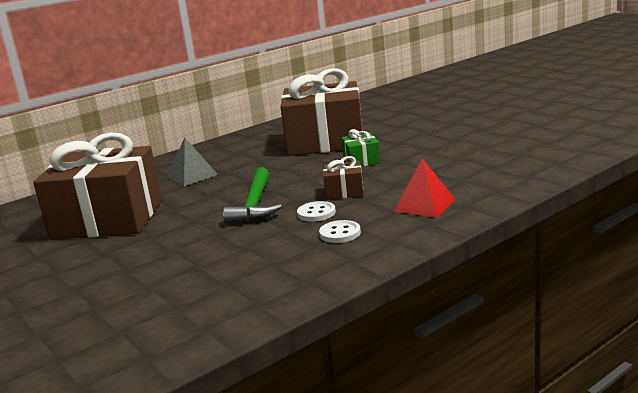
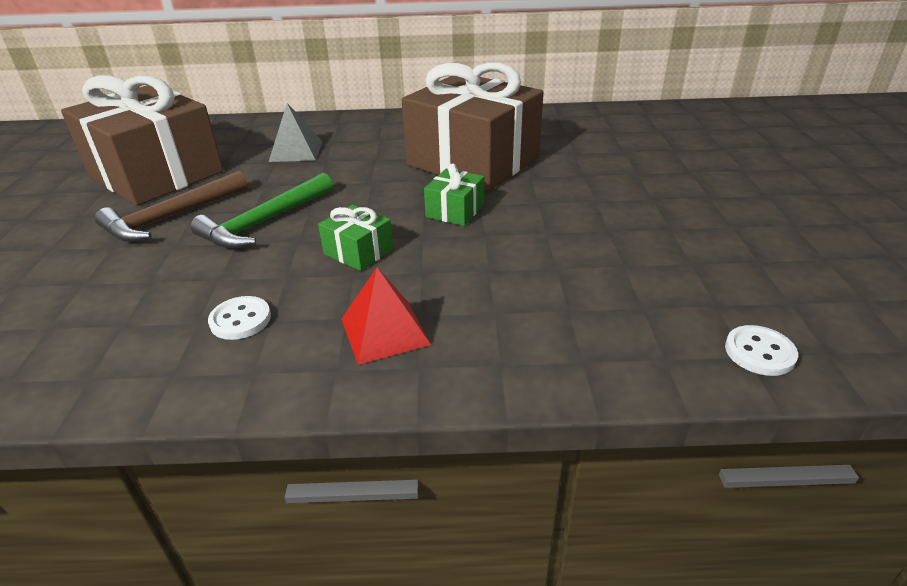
camera: 35 degrees right, 15 degrees up
(181, 227) = (172, 217): none -> brown hammer
(316, 213) = (280, 270): white button -> white button (759, 352)
(344, 191) = (358, 252): brown gift -> green gift

